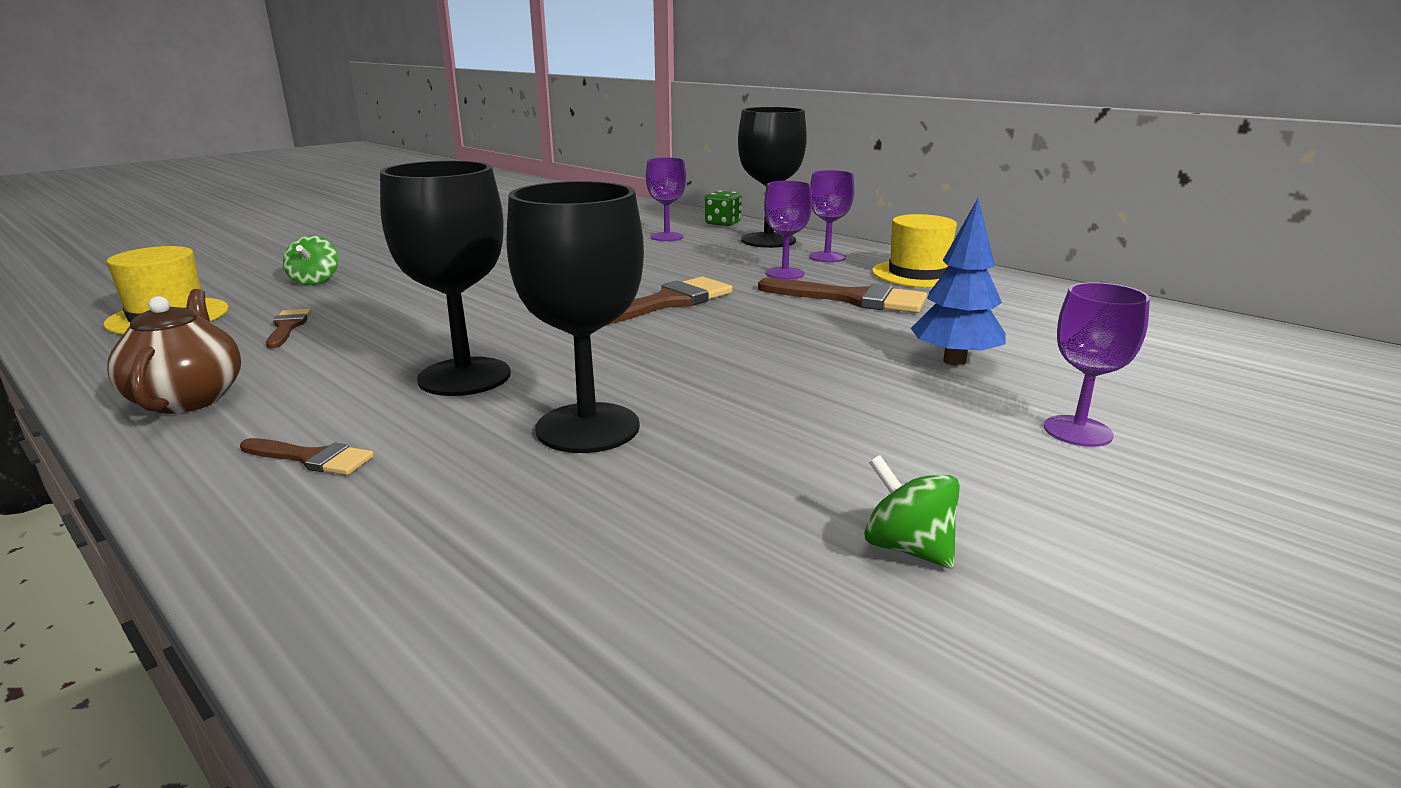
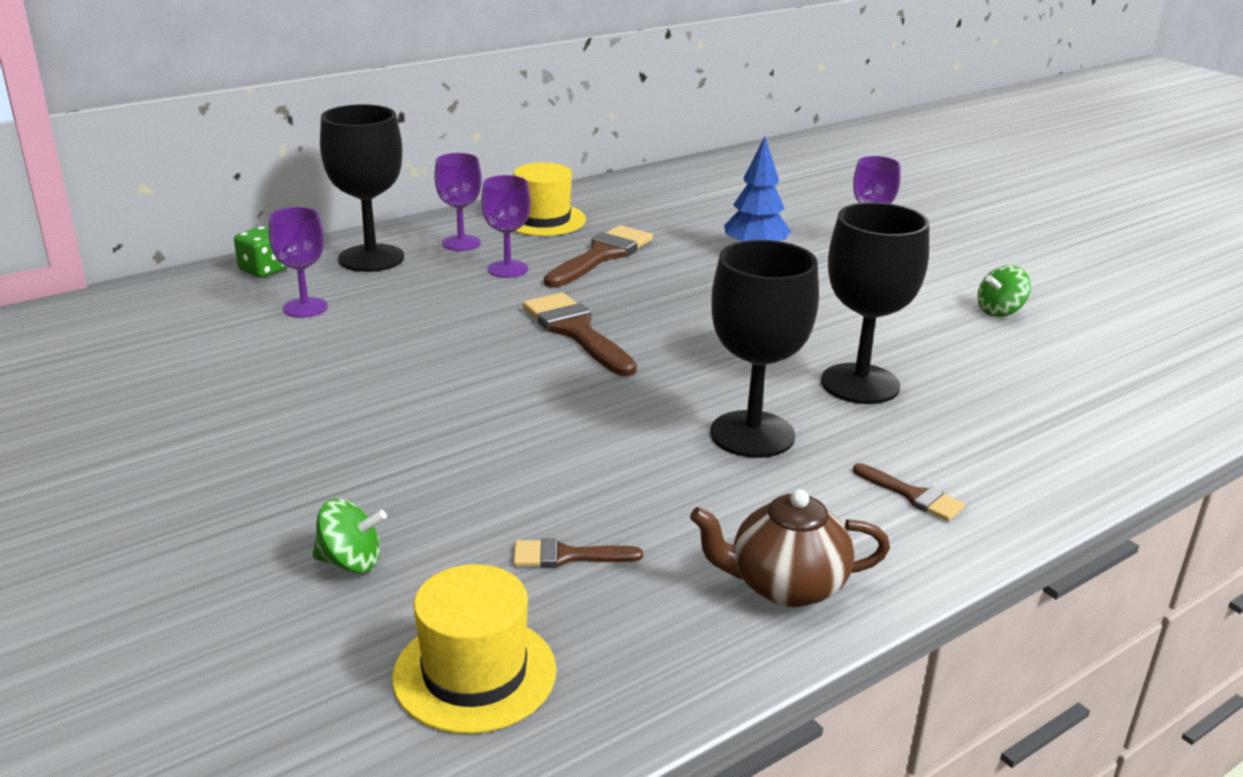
camera: 80 degrees left, 5 degrees up
(312, 458) = (913, 495): brown brush -> brown brush turned 105 degrees clockwise

